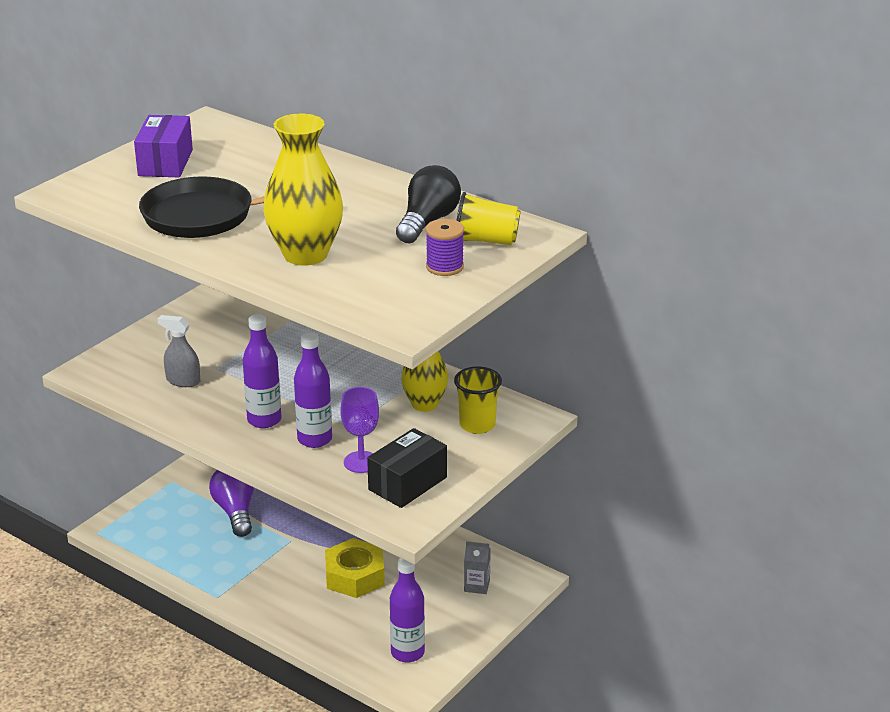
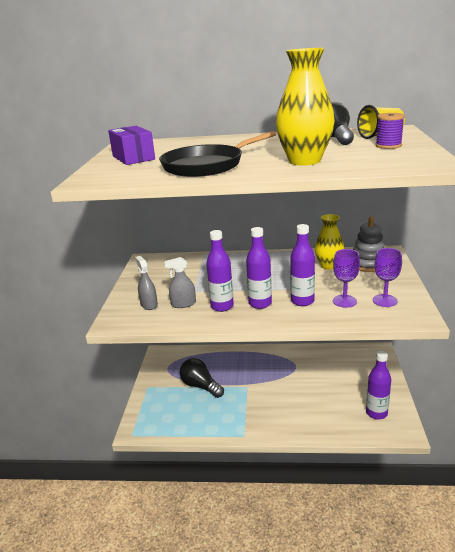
camera: 30 degrees left, 5 degrees down
(147, 364) = (149, 304): none -> grey spray bottle
(219, 404) = (222, 306): none -> purple bottle
(235, 511) = (200, 386): purple light bulb -> black light bulb
(355, 576) = (301, 388): yellow nut -> none
(407, 483) = (384, 300): black box -> purple goblet
(477, 425) = (368, 264): yellow cup -> grey stacking toy
(477, 585) = (361, 365): grey carton -> none

